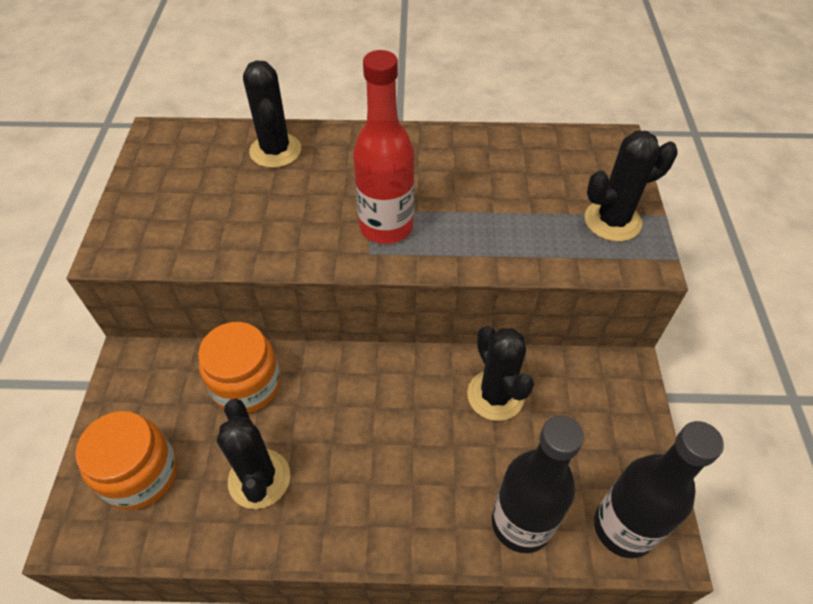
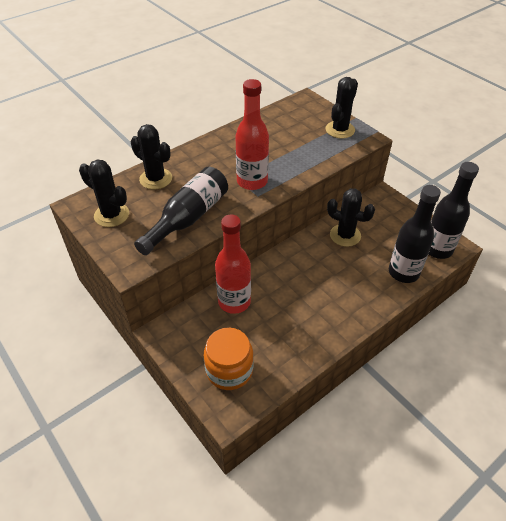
camera: 40 degrees left, 5 degrees down
(246, 384) = (234, 302): orange jar -> red bottle
(248, 229) = (188, 218): none -> black bottle
(259, 479) = (286, 332): black cactus -> black cactus (111, 215)

